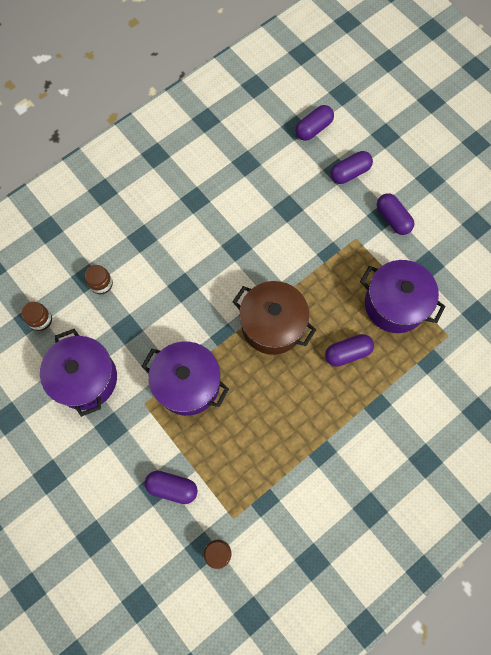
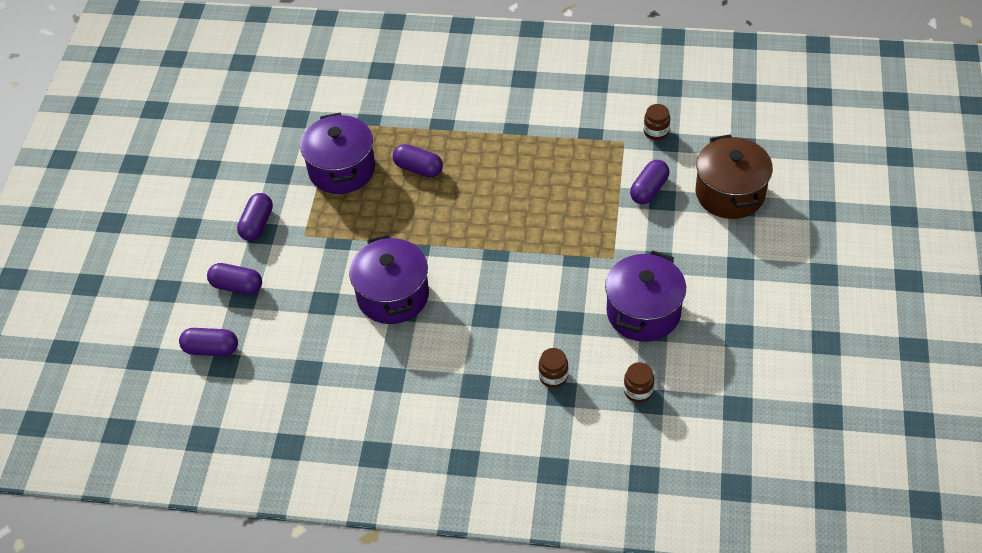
camera: 130 degrees left, 20 degrees down
(172, 487) = (649, 190): purple capsule -> purple capsule turned 60 degrees clockwise
(188, 384) = (563, 243): purple pot -> purple pot (393, 296)
(272, 325) = (449, 230): brown pot -> brown pot (730, 193)

